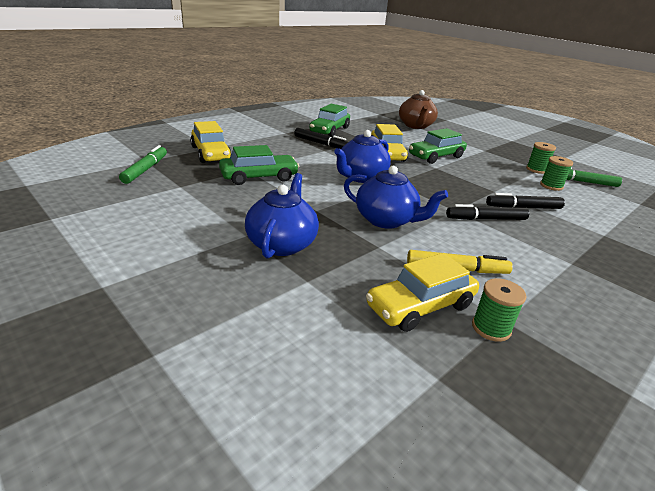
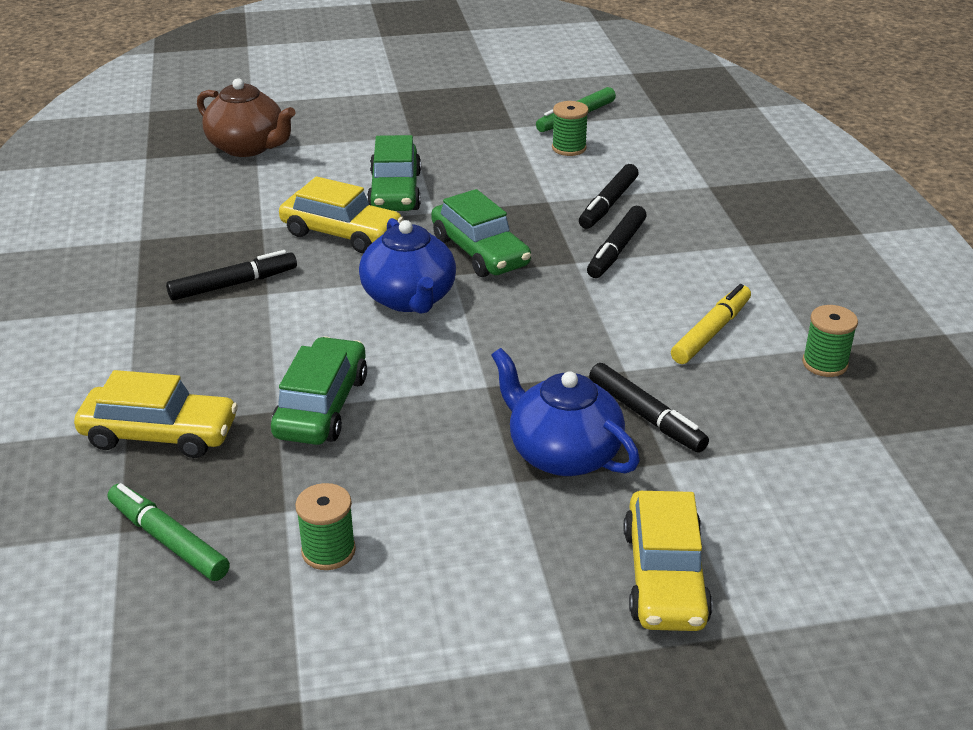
camera: 55 degrees left, 5 degrees up
(329, 130) = (175, 249): green car -> green car (480, 252)
(343, 263) = (646, 416): none -> black marker
(386, 220) = (562, 333): blue teapot -> none
(420, 306) = (764, 394): yellow car -> yellow car (664, 576)
(536, 169) = (513, 130): green spool -> green spool (328, 551)

